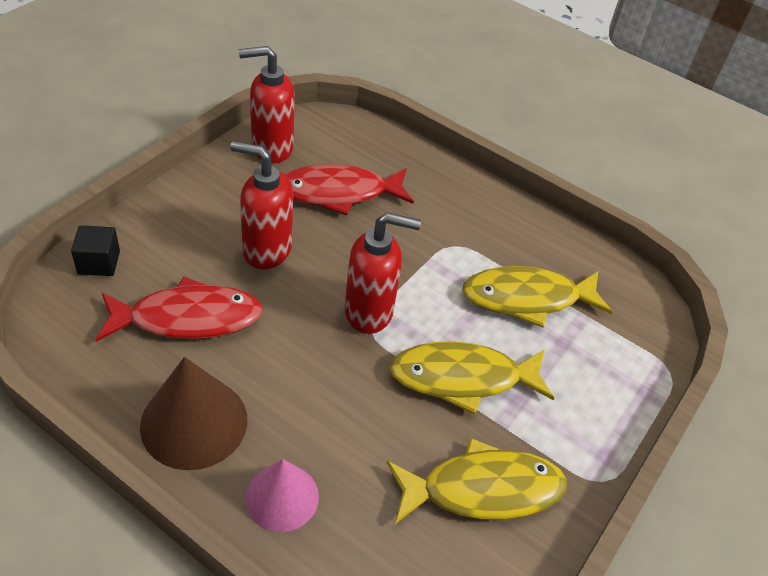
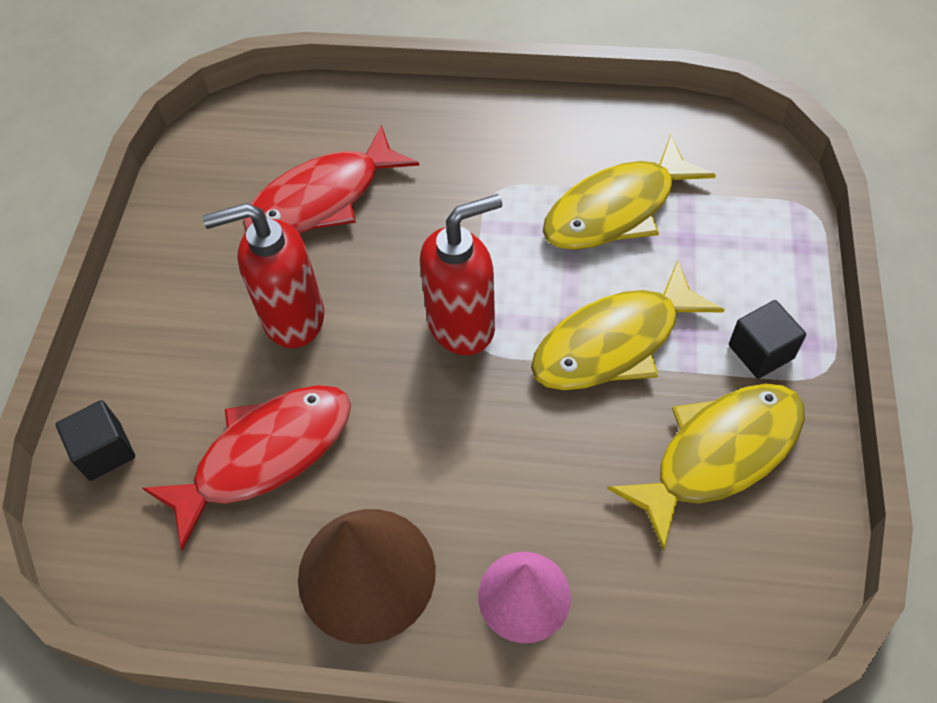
camera: 20 degrees left, 10 degrees up
(271, 148) = (202, 185): red soap dispenser -> none
(563, 442) = (761, 352): none -> black cube

